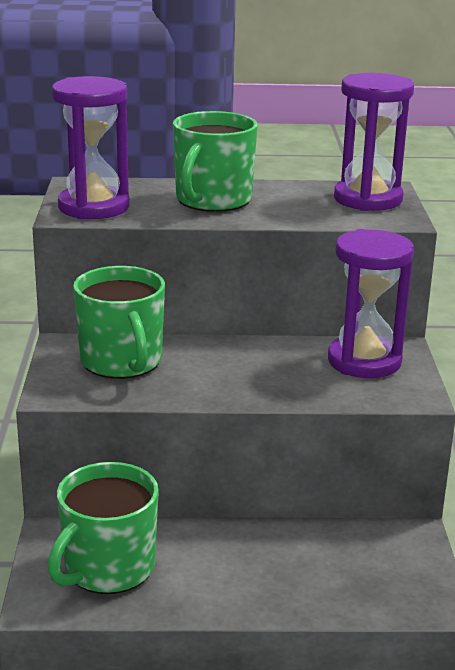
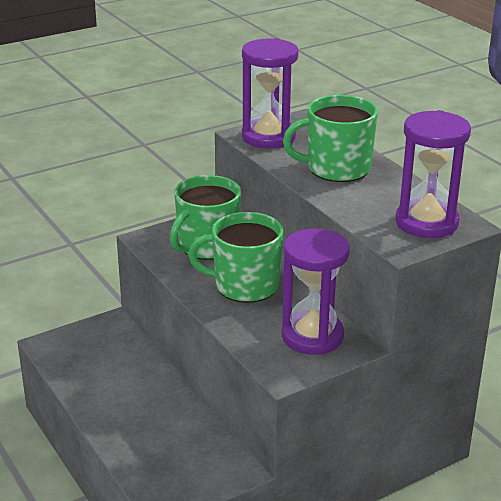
camera: 60 degrees right, 5 degrees up
(108, 568) = (95, 354): green mug -> green mug (244, 285)

